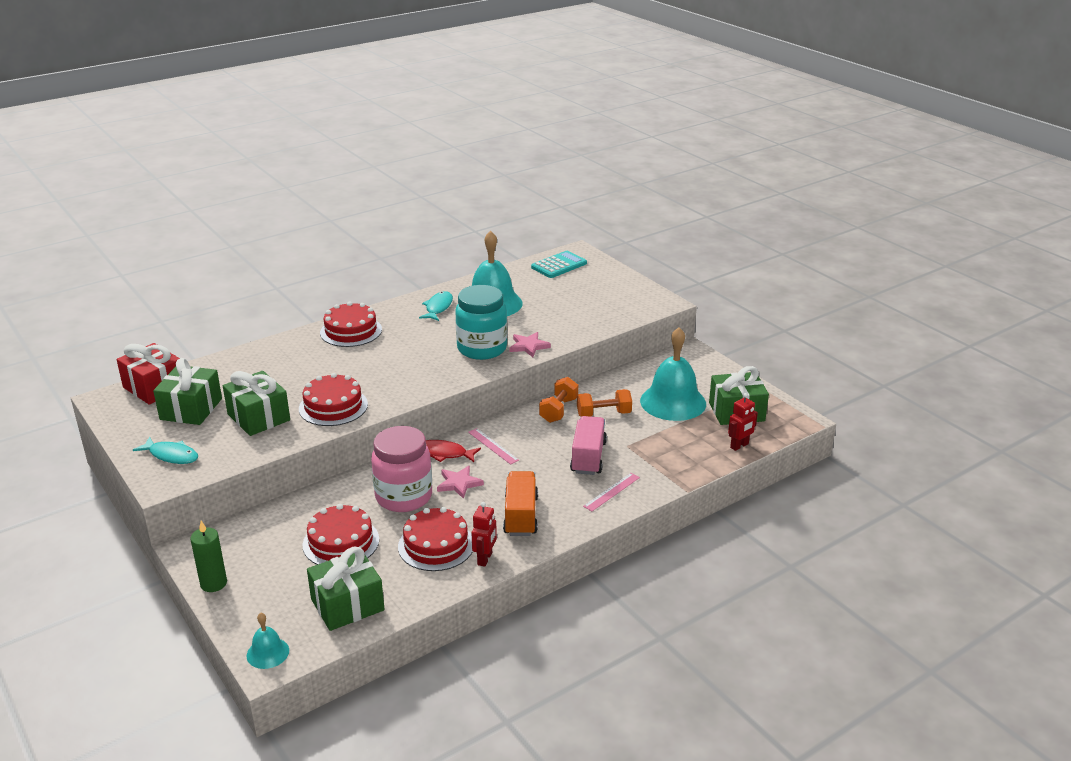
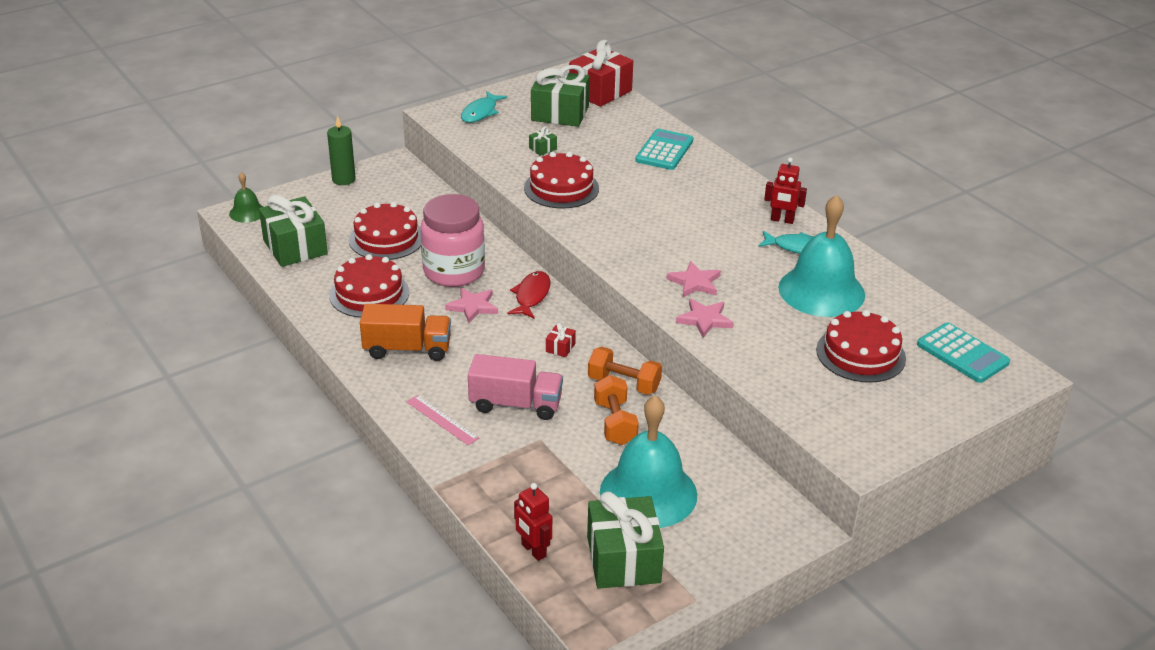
camera: 90 degrees right, 5 degrees up
(258, 417) = (542, 148): green gift -> green gift, size x0.41
(267, 653) = (247, 212): turquoise bell -> green bell
(280, 357) = (664, 150): none -> turquoise calculator
(351, 331) = (728, 190): red cake -> red cake (860, 354)
(482, 349) = (695, 282): turquoise jar -> pink star
(485, 559) = (340, 324): red robot -> red robot (782, 220)
(493, 446) = (545, 330): pink ruler -> none
(516, 438) = (560, 347): none -> red gift

